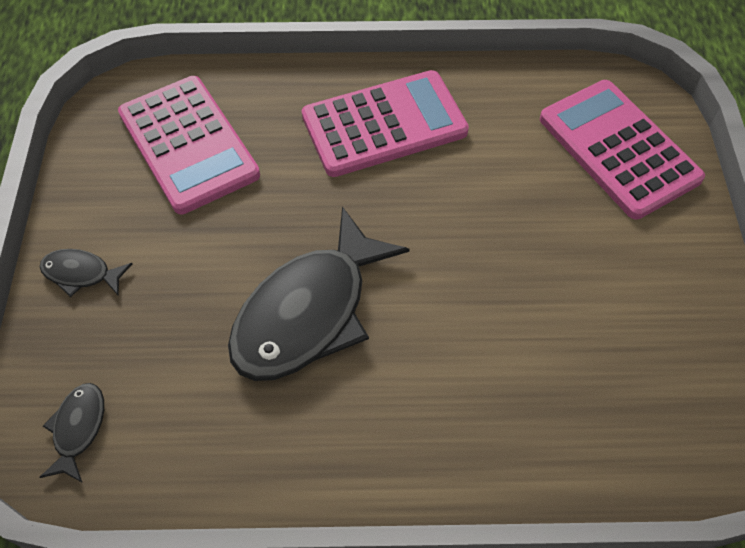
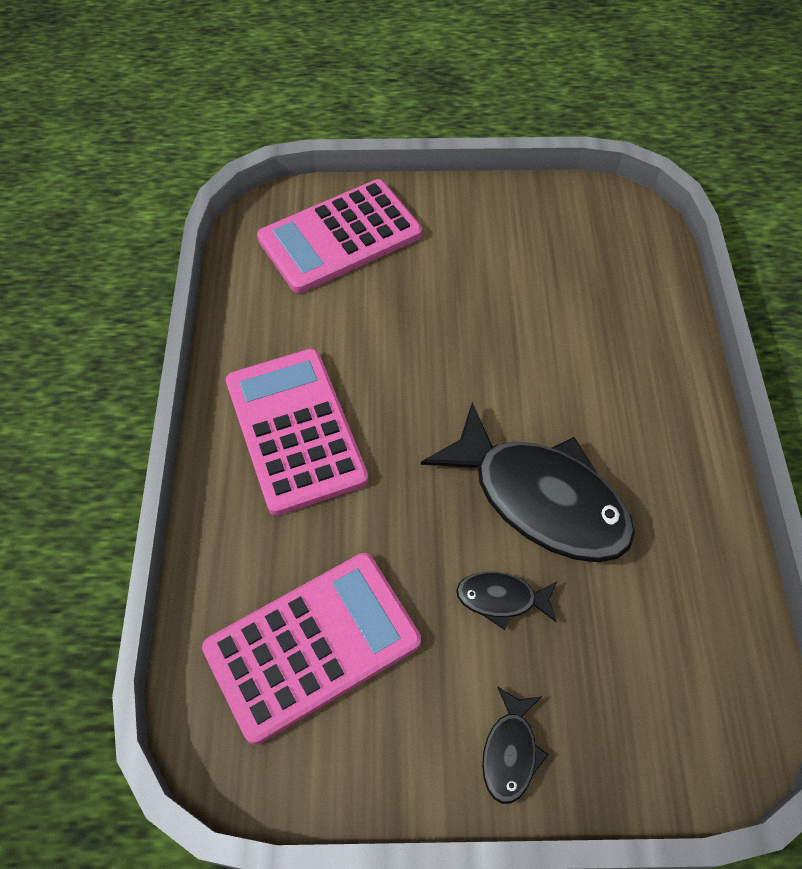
camera: 90 degrees left, 0 degrees up
(78, 429) = (702, 717): black fish -> black fish (501, 599)

